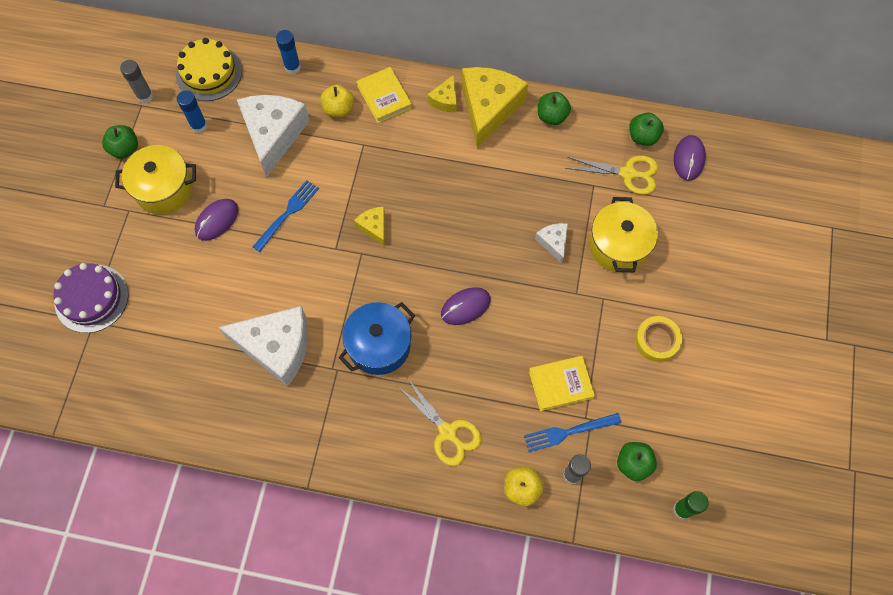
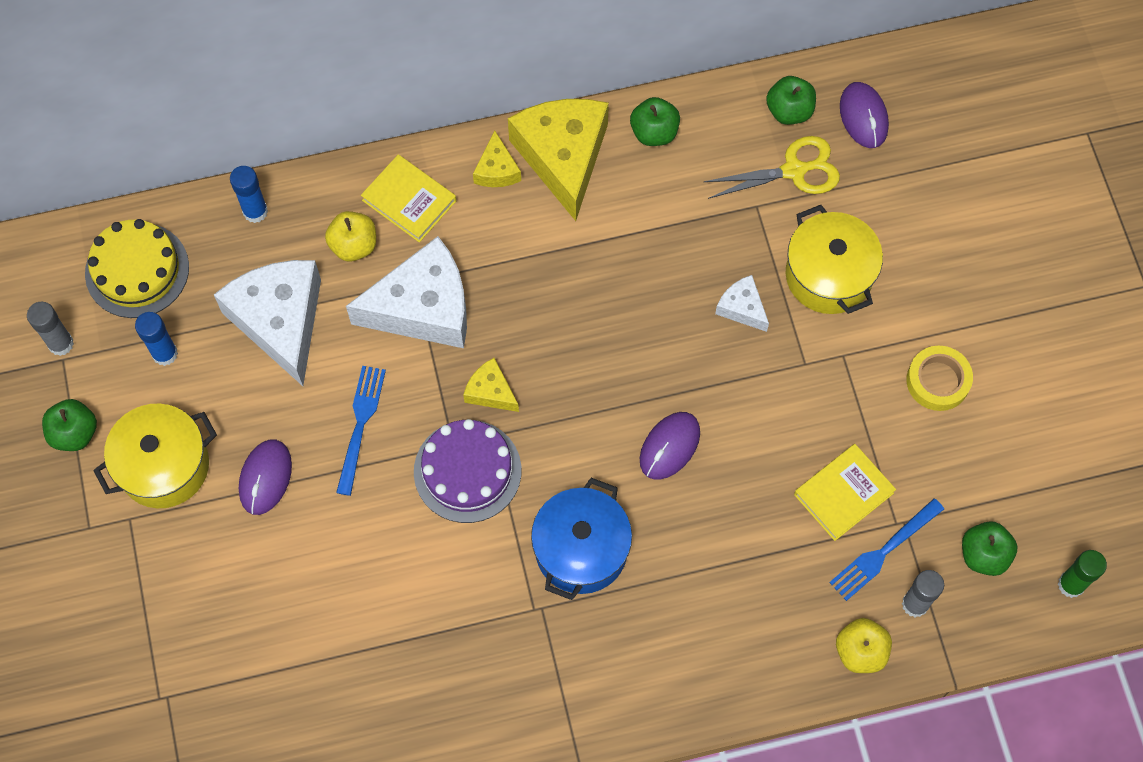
camera: 25 degrees left, 0 degrees up
(91, 298) = (146, 665): purple cake -> purple cake (467, 471)
(276, 347) = (444, 615): white cheese -> white cheese (423, 308)
(447, 432) = (730, 623): yellow scissors -> none

